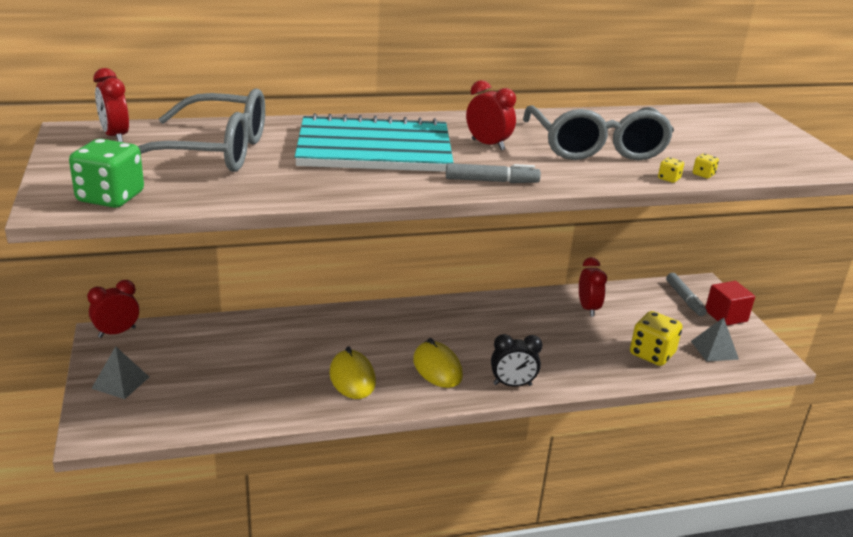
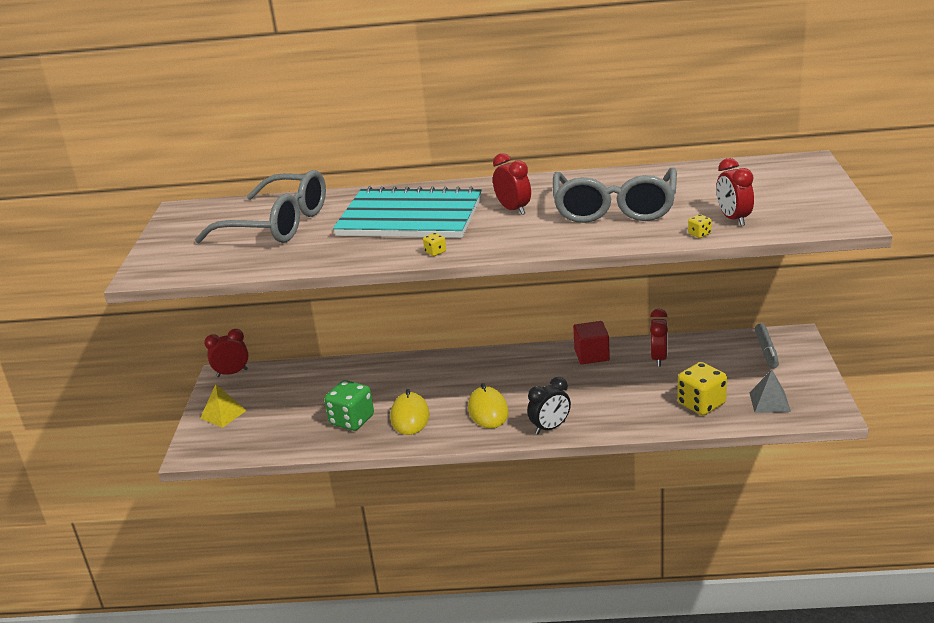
camera: 20 degrees right, 0 degrees up
(110, 197) = (184, 266): green dice -> green dice (352, 420)
(115, 137) = (209, 213): red clock -> red clock (733, 219)
(120, 382) = (223, 414): grey pyramid -> yellow pyramid
(491, 181) = (493, 245): grey marker -> none
(512, 384) = (550, 428): black clock -> black clock turned 45 degrees counterclockwise
(669, 179) = (661, 239): yellow dice -> yellow dice (435, 252)
(726, 316) = (802, 368): red cube -> red cube (591, 355)

